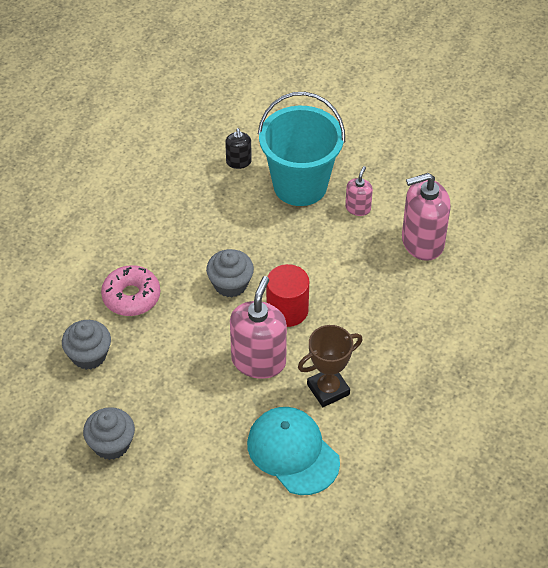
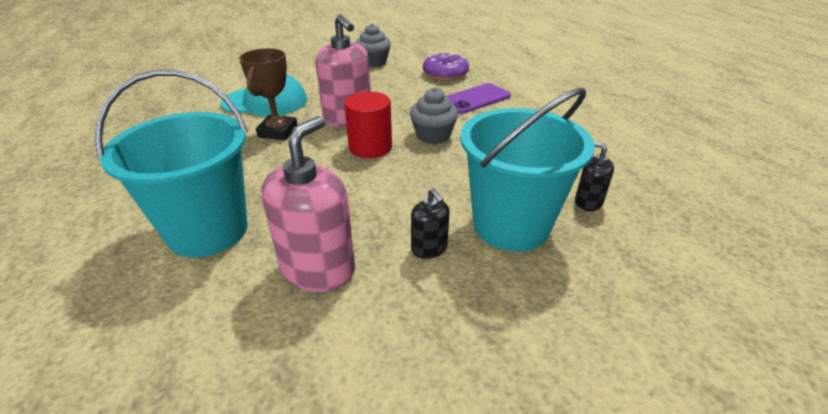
camera: 130 degrees right, 15 degrees down
(89, 355) = (445, 74): grey cupcake -> purple donut
(131, 296) = (475, 99): pink donut -> purple phone
(358, 208) = (429, 248): pink soap dispenser -> black soap dispenser
(455, 316) = (208, 231): none -> turquoise bucket

